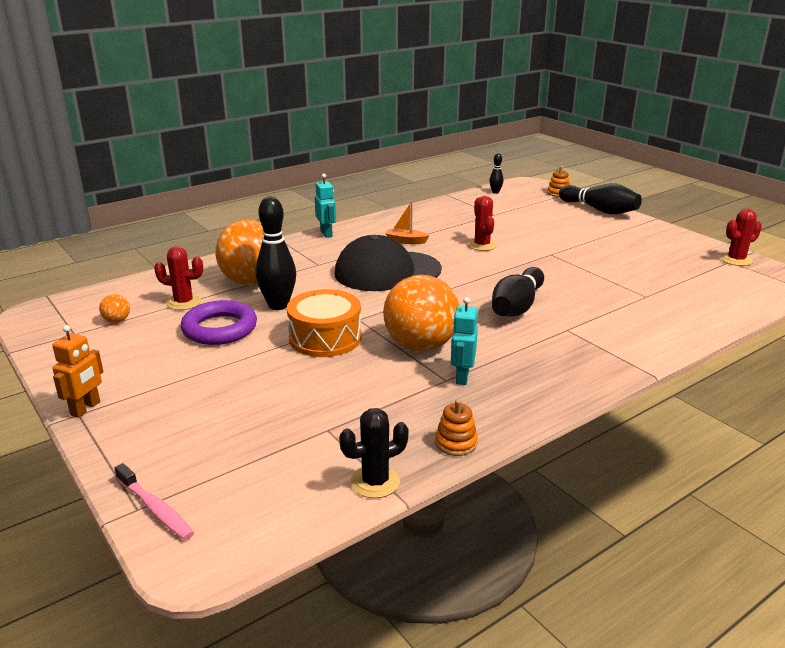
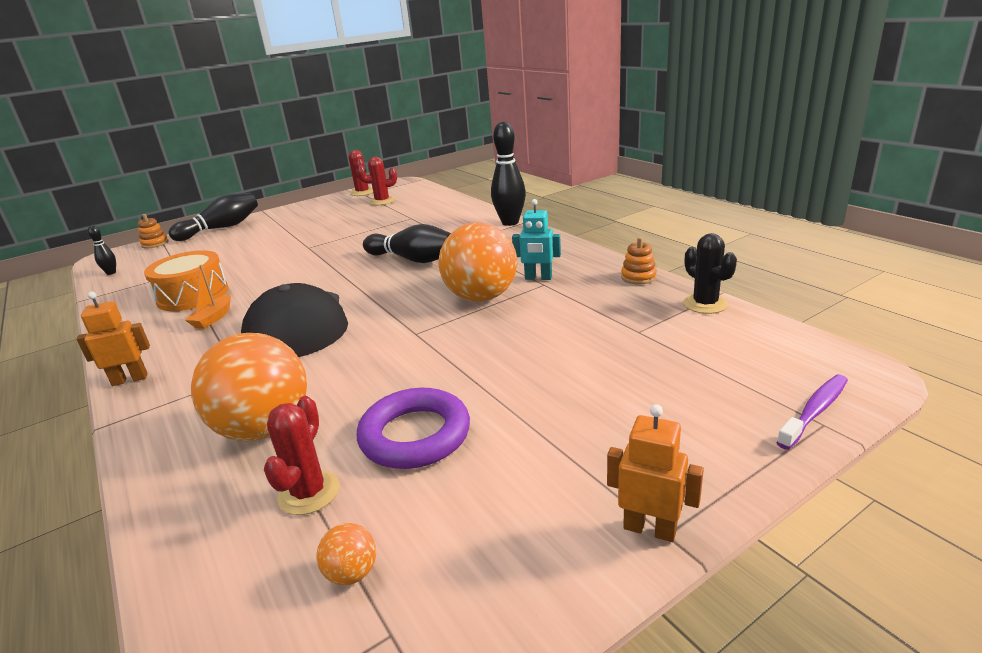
camera: 85 degrees left, 0 degrees up
(155, 509) = (815, 411): pink toothbrush -> purple toothbrush
(278, 305) = (358, 393): black bowling pin -> black bowling pin (510, 222)
(325, 338) = (457, 349): orange drum -> orange drum (193, 295)
(326, 234) = (130, 379): turquoise robot -> orange robot
(482, 245) = (262, 276): red cactus -> red cactus (382, 201)

